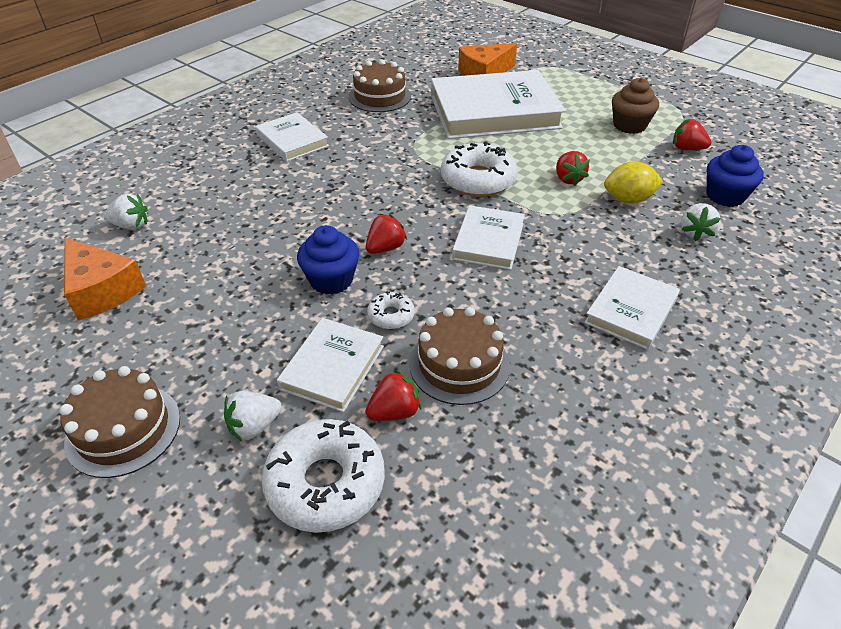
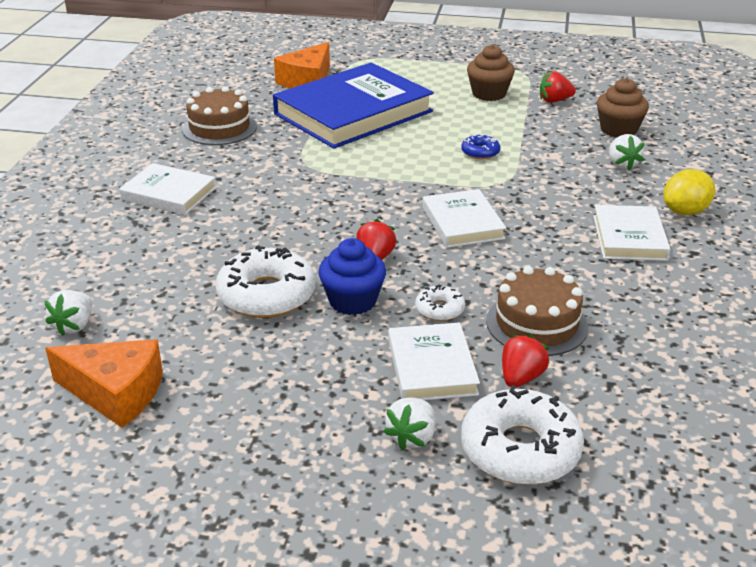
camera: 30 degrees left, 10 degrees down
(123, 429) = (289, 491): brown cake -> none
(131, 225) = (74, 326): white strawberry -> white strawberry turned 135 degrees clockwise
(478, 180) = (400, 176): white donut -> white donut (266, 295)
(494, 111) = (353, 113): white book -> blue book
(568, 179) = (480, 152): red strawberry -> blue donut
(628, 200) = (546, 155): yellow lemon -> yellow lemon (685, 212)
(725, 196) = (618, 130): blue cupcake -> brown cupcake

